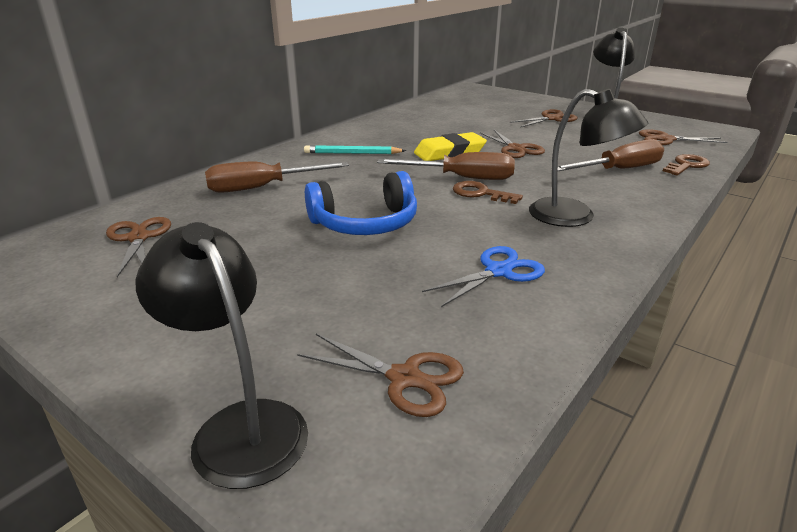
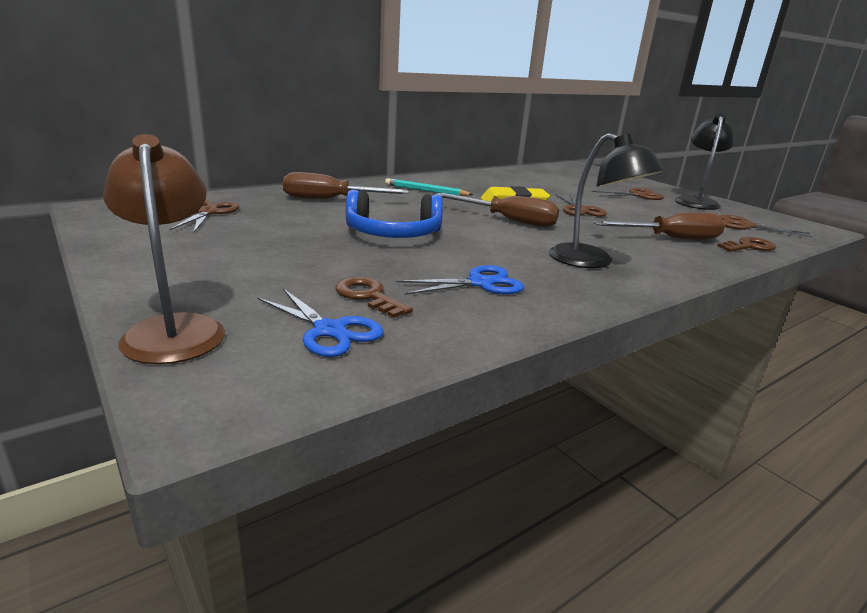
camera: 15 degrees right, 5 degrees down
(239, 426) = (174, 329): black lamp -> brown lamp
(404, 378) = (329, 330): brown scissors -> blue scissors
(480, 193) = (515, 232): brown key -> brown key (368, 296)

